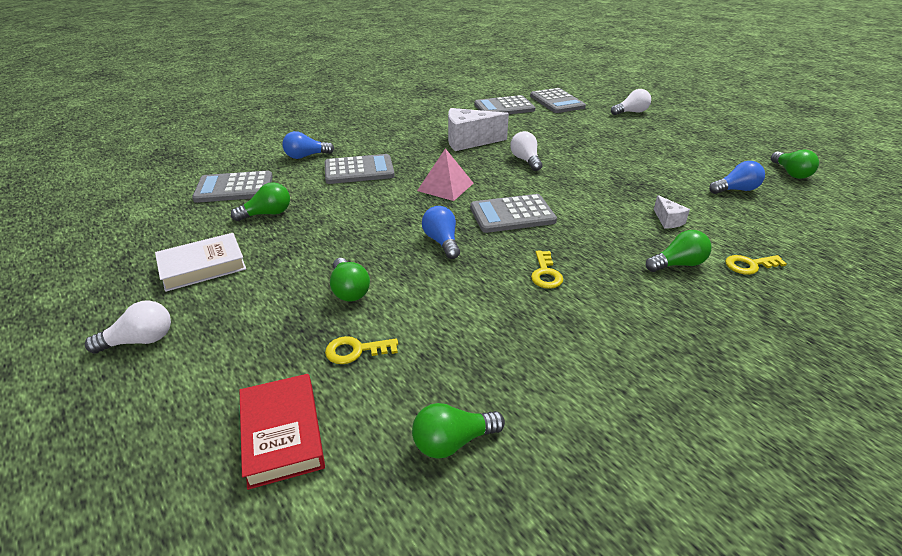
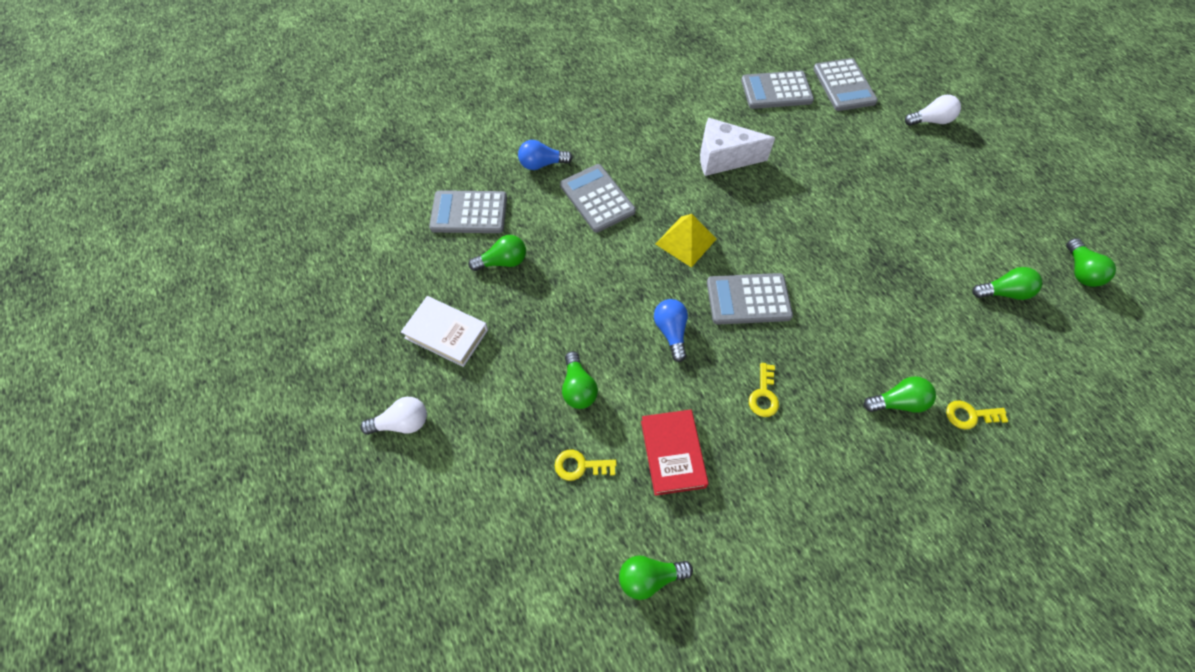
camera: 10 degrees right, 25 degrees up
(203, 266) = (446, 334): white book -> white book turned 45 degrees clockwise
(282, 433) = (519, 545): red book -> red book (672, 453)
(359, 170) = (597, 198): grey calculator -> grey calculator turned 120 degrees counterclockwise
(445, 187) = (686, 241): pink pyramid -> yellow pyramid
(525, 160) = (781, 204): white light bulb -> none
(668, 220) = (909, 334): white cheese -> none
(736, 190) = (1003, 292): blue light bulb -> green light bulb

